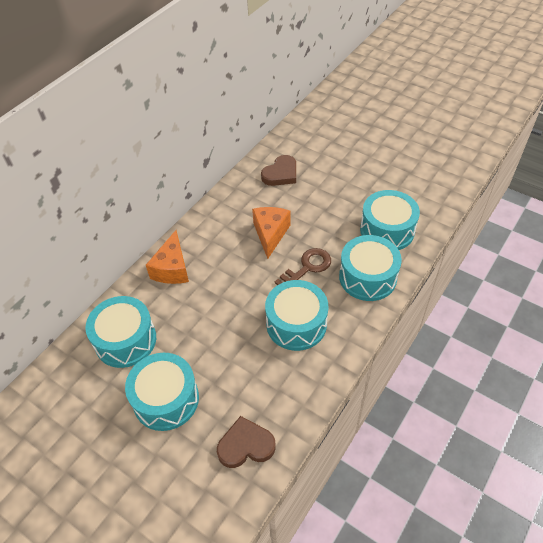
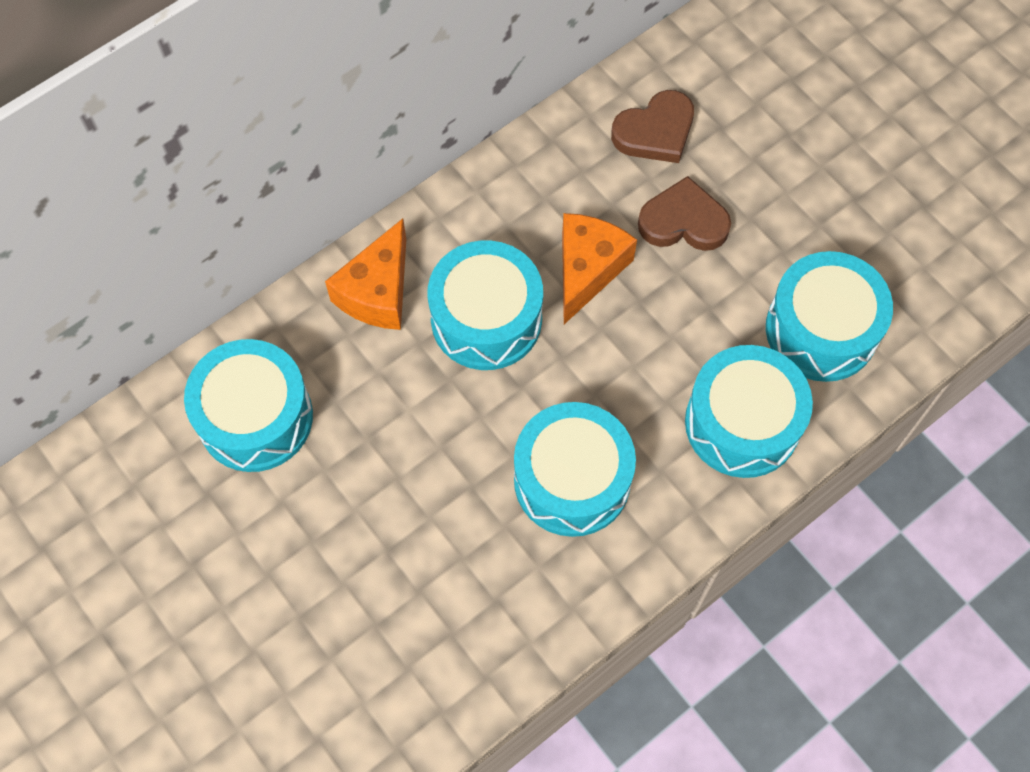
camera: 15 degrees right, 15 degrees up
(166, 399) = (297, 555): turquoise drum -> turquoise drum (486, 319)
(245, 445) = (408, 683): brown heart -> brown heart (683, 221)
(307, 267) = (634, 366): brown key -> none

